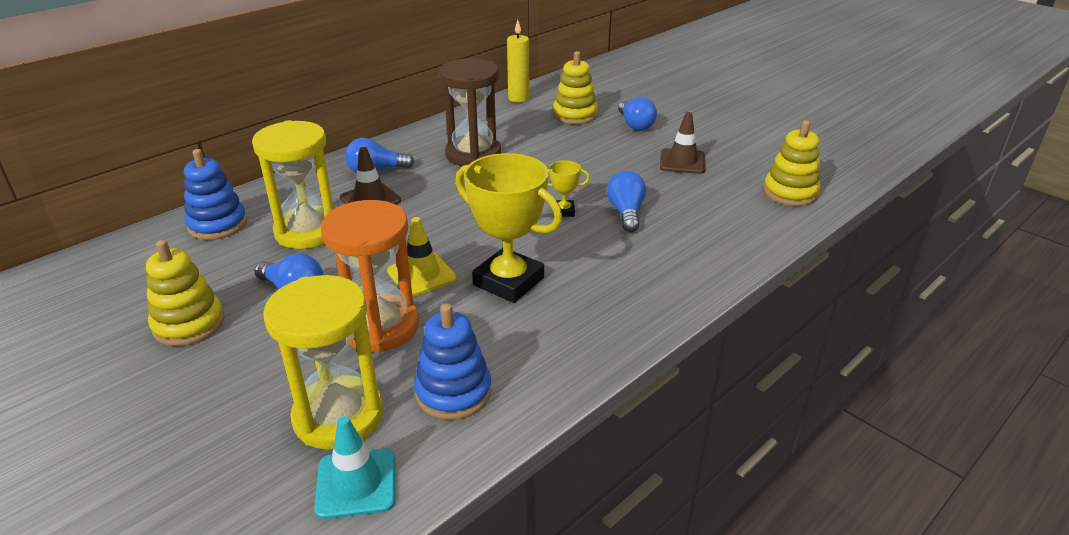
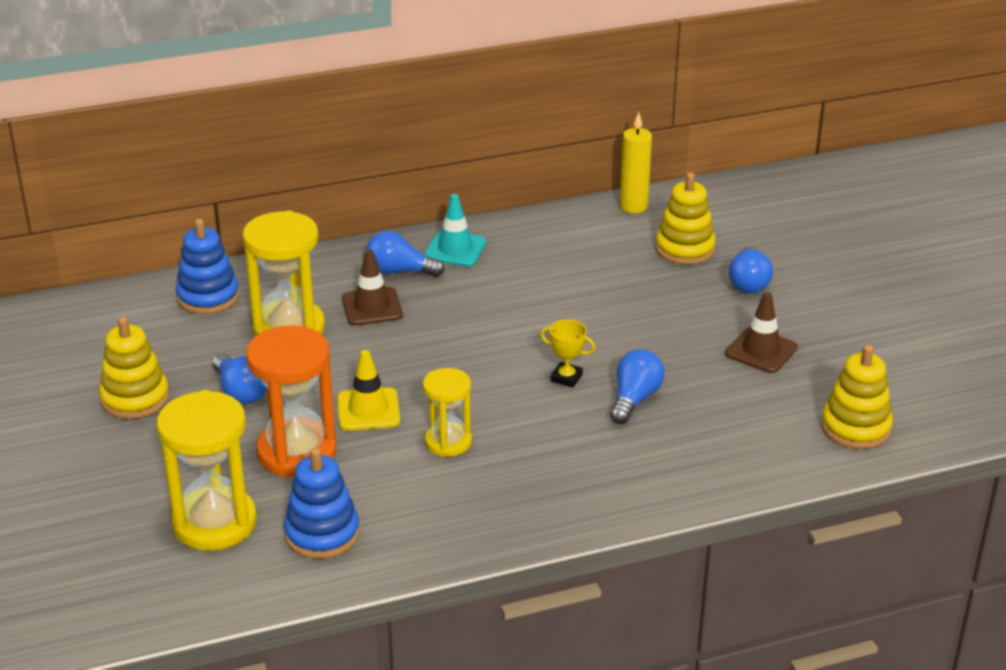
camera: 25 degrees right, 0 degrees up
(356, 483) = (198, 582): turquoise traffic cone -> turquoise traffic cone (455, 249)
(473, 155) = (520, 276): brown hourglass -> none
(508, 281) = (448, 442): yellow trophy -> yellow hourglass

